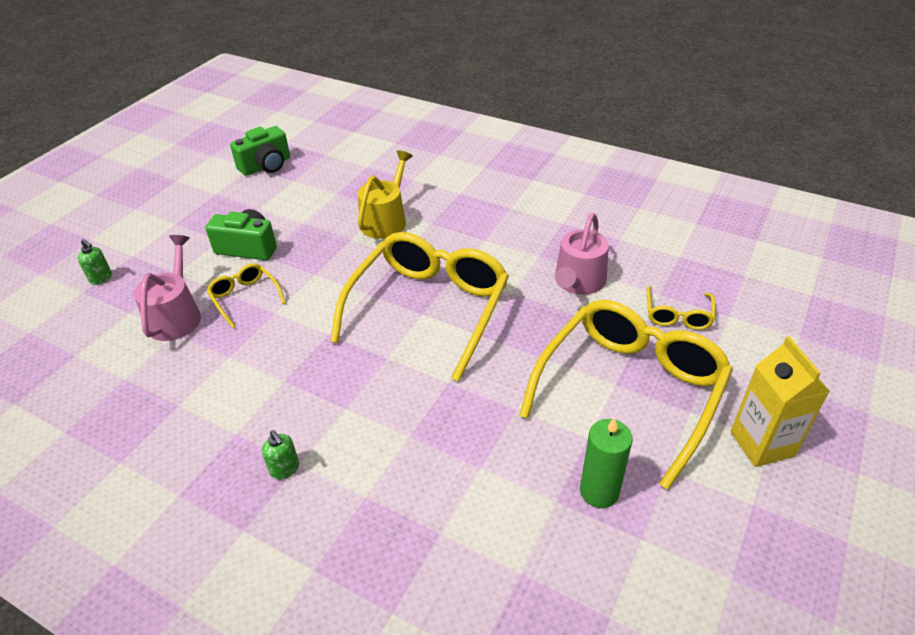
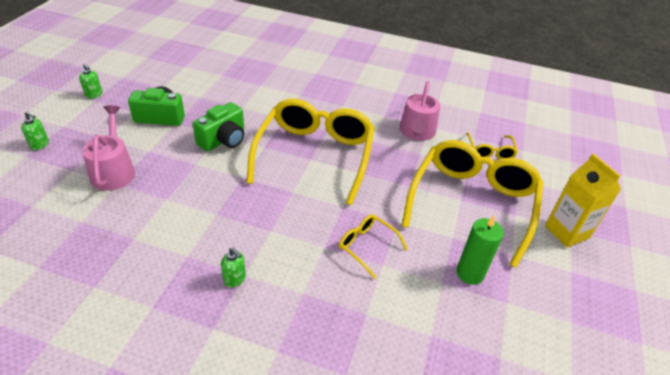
camera: 15 degrees left, 0 degrees up
(177, 216) = (94, 95): none -> green soap dispenser
(245, 297) = (168, 154): yellow glasses -> yellow glasses (367, 246)
(266, 166) = (159, 56): green camera -> green camera (223, 140)
(386, 220) = (265, 93): yellow watering can -> none

